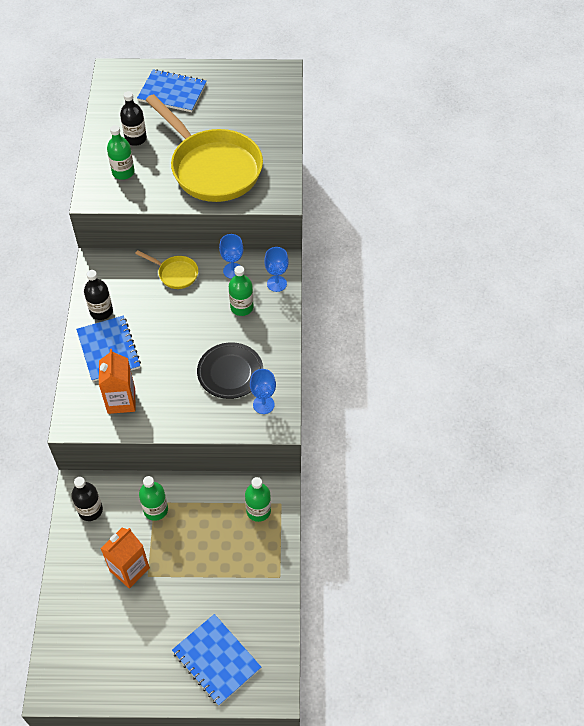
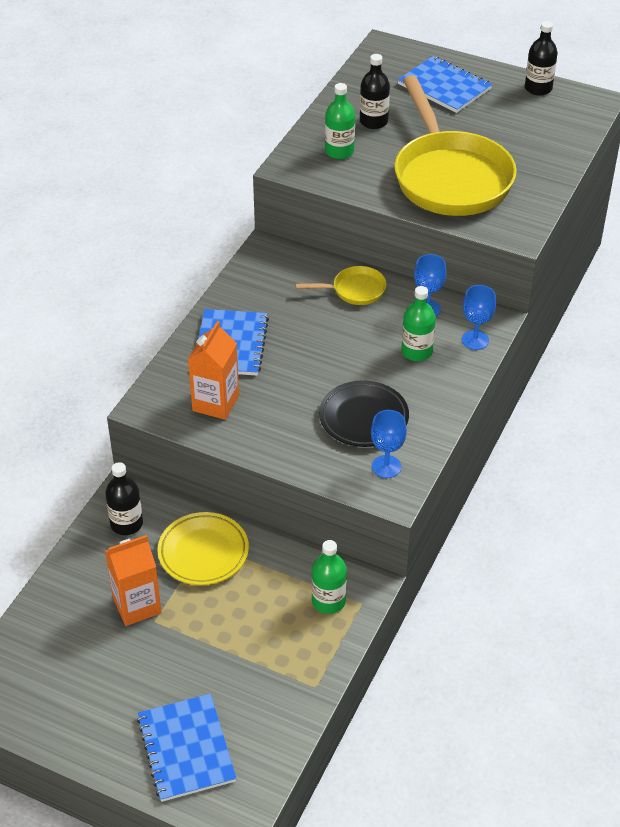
camera: 25 degrees right, 10 degrees down
(101, 311) = (244, 302): black bottle -> black bottle (538, 88)
(156, 510) = (203, 552): green bottle -> yellow plate
(175, 274) = (354, 290): yellow pan -> yellow pan turned 60 degrees counterclockwise

